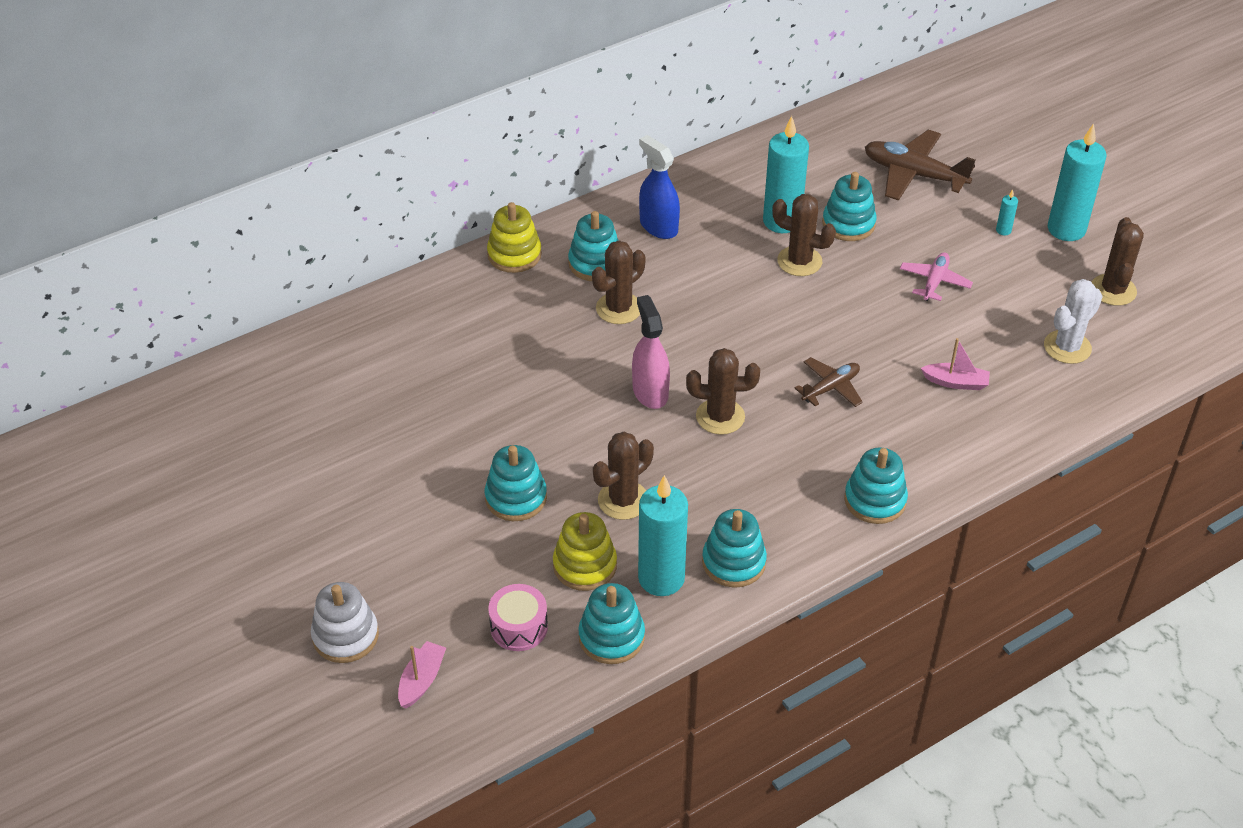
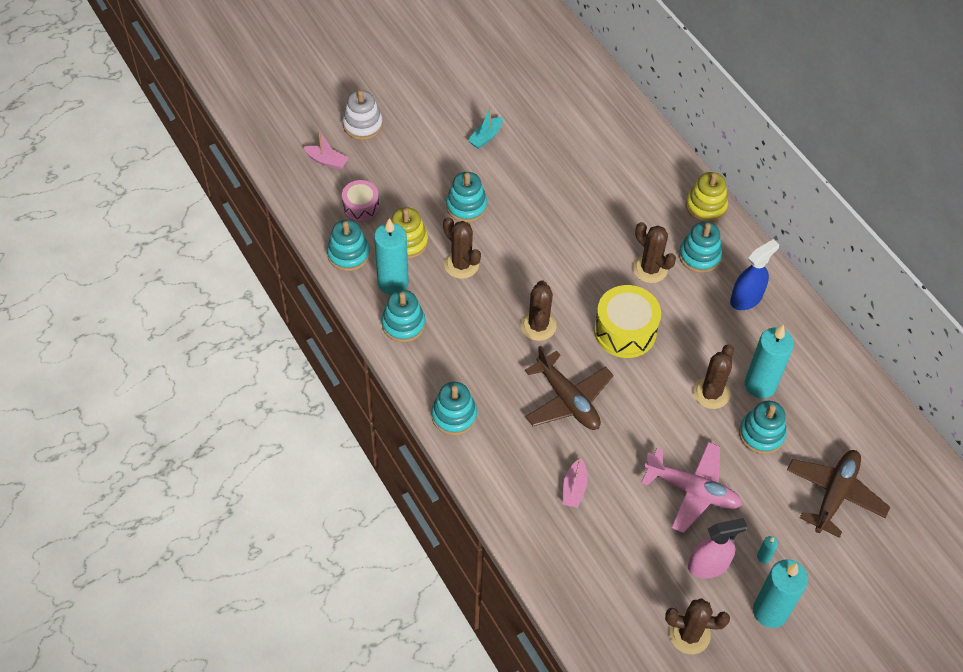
camera: 90 degrees right, 10 degrees up
(381, 478) = (486, 137): none -> turquoise boat
(650, 392) = (563, 284): pink spray bottle -> pink spray bottle (708, 565)
(719, 333) = (625, 331): none -> yellow drum
(830, 388) = (567, 400): brown plane -> brown plane, size x1.69
(934, 282) = (692, 490): pink plane -> pink plane, size x1.69
(1067, 347) = (616, 581): white cactus -> none

